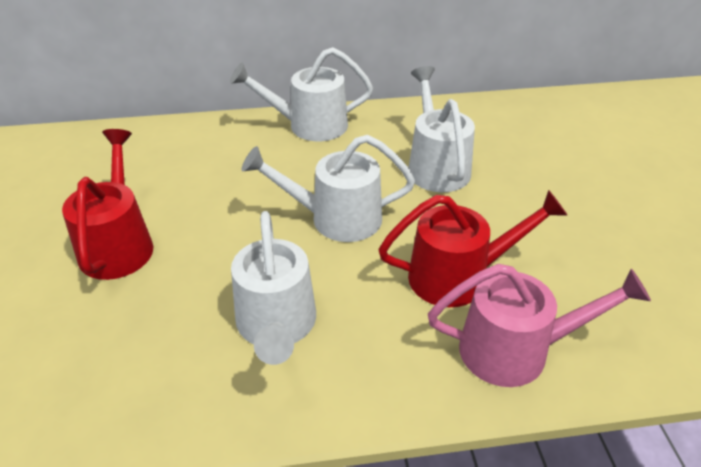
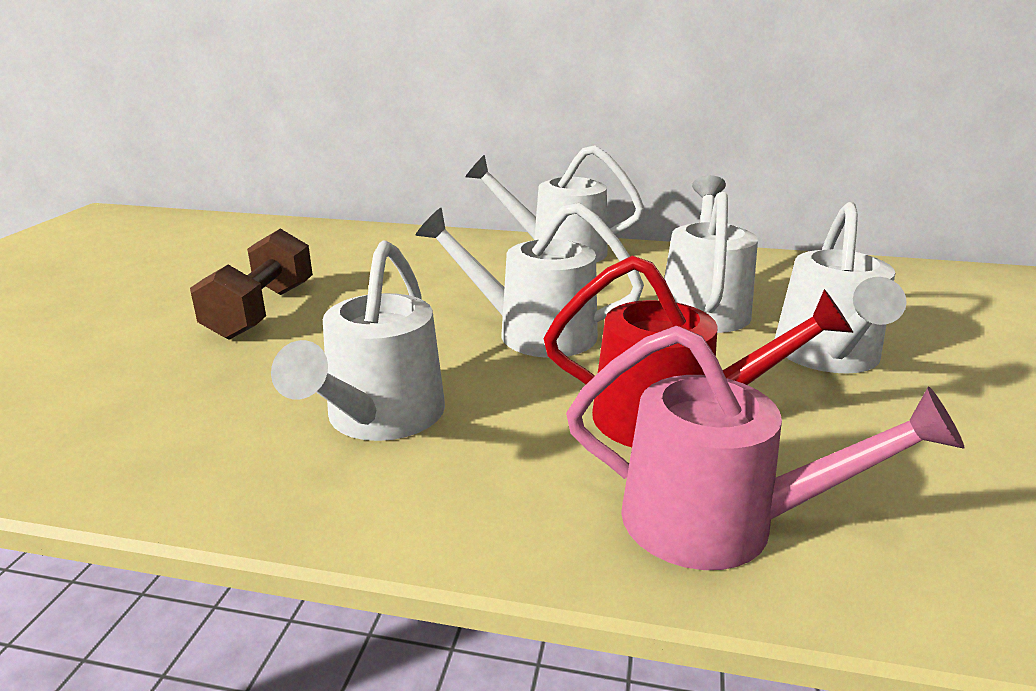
camera: 20 degrees right, 15 degrees down
(118, 243) = (261, 311): red watering can -> brown dumbbell
(528, 198) = (829, 357): none -> white watering can

